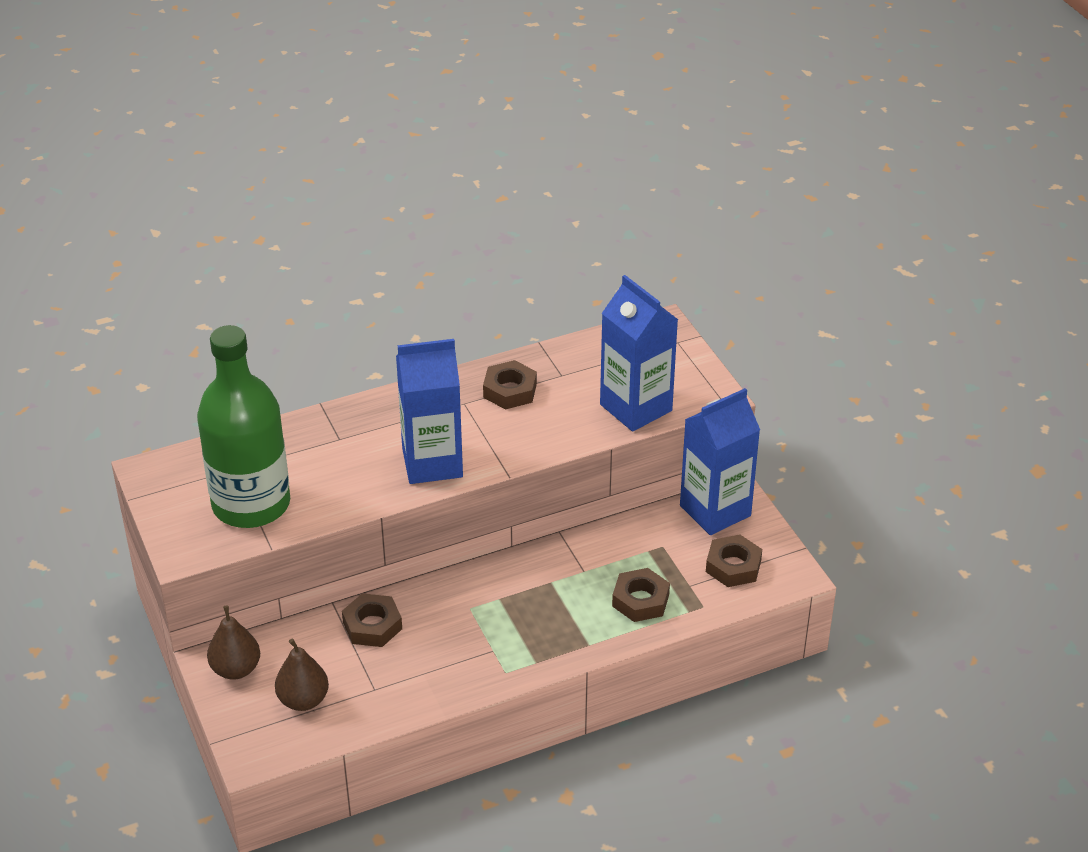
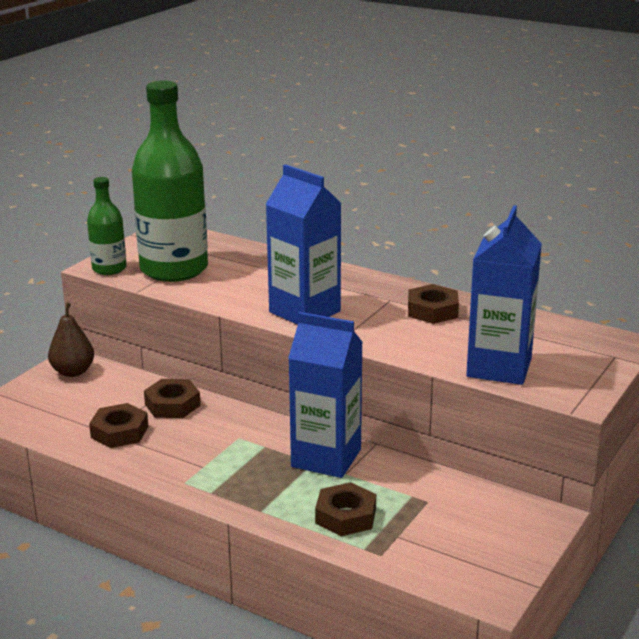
camera: 55 degrees right, 15 degrees down
(198, 547) = (109, 269): none -> green bottle
(303, 700) = (67, 408): brown pear -> none
(715, 510) = (511, 511): blue carton -> blue carton (326, 458)
(733, 566) = (454, 551): brown nut -> brown nut (119, 432)

